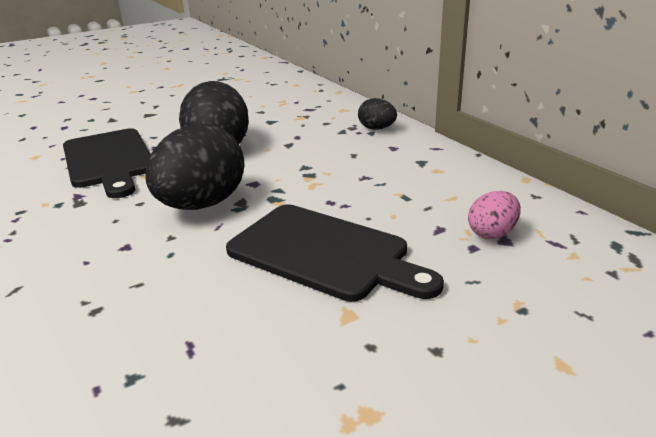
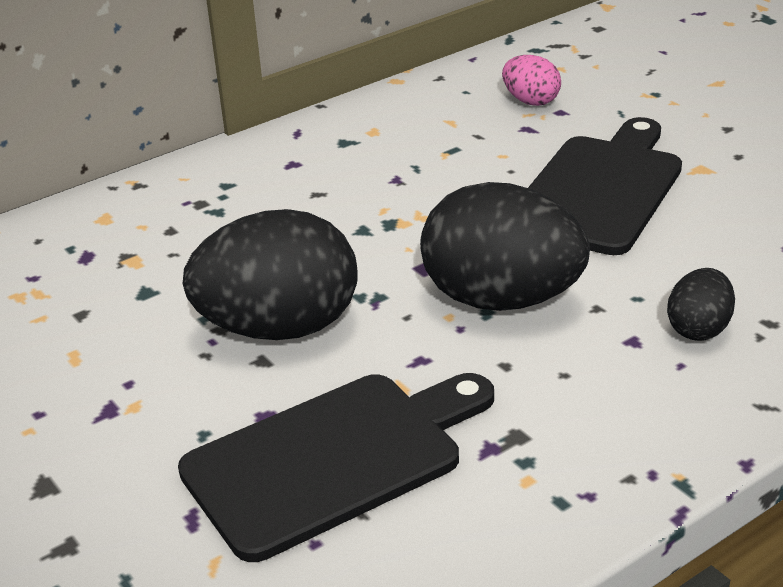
camera: 95 degrees left, 5 degrees up
(377, 128) = (212, 180): black egg -> black egg (699, 329)

